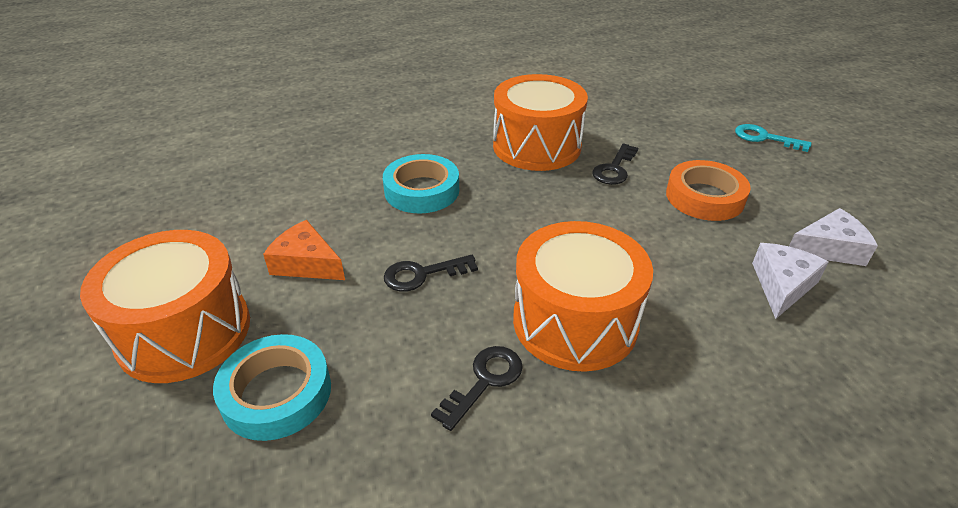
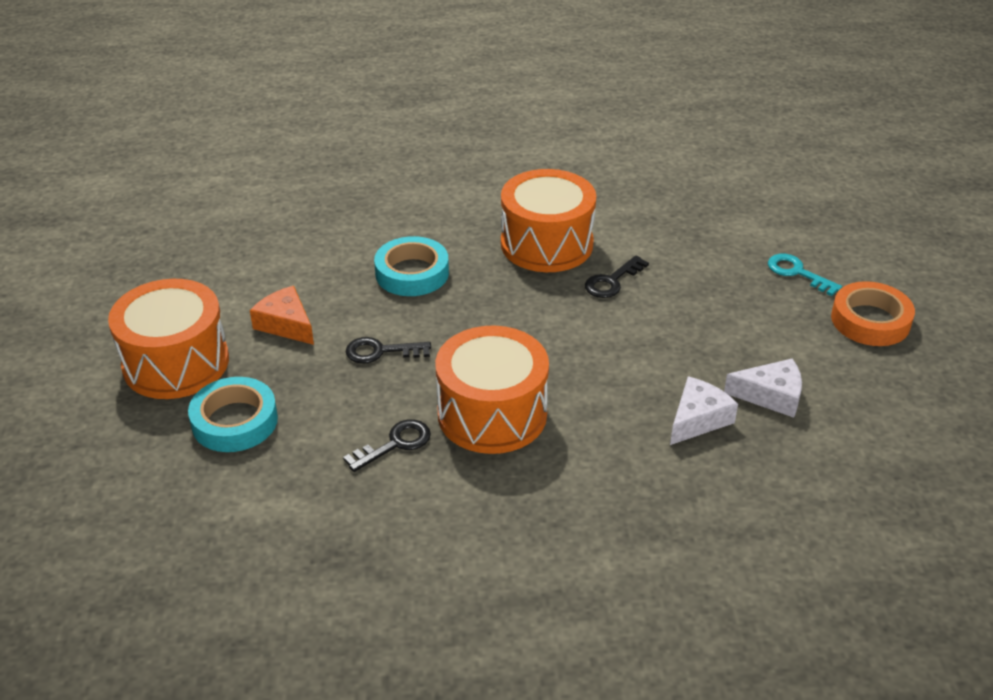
camera: 15 degrees right, 0 degrees up
(704, 197) = (684, 326): orange tape -> orange tape (870, 320)

